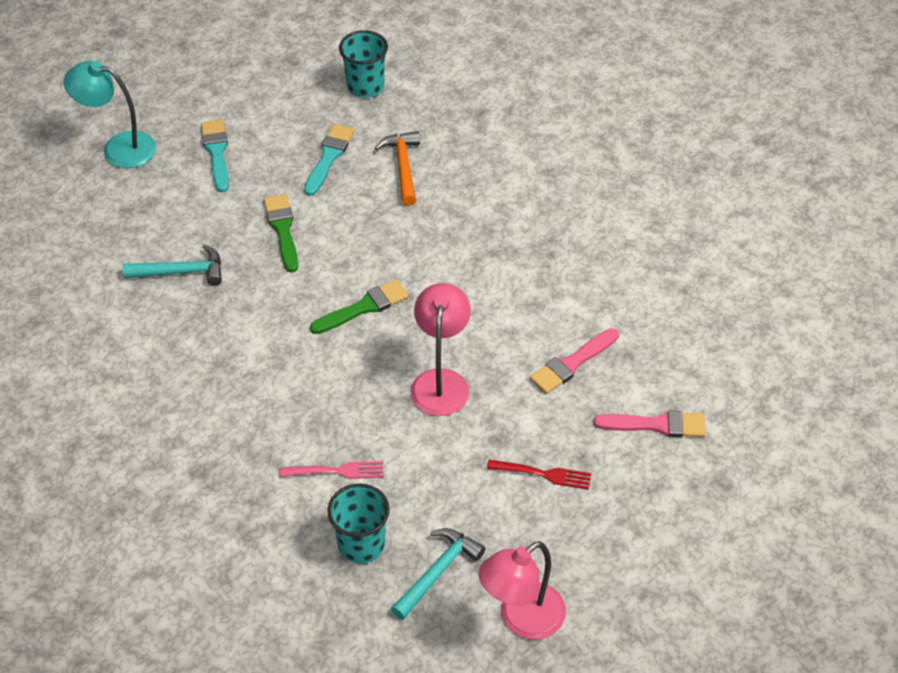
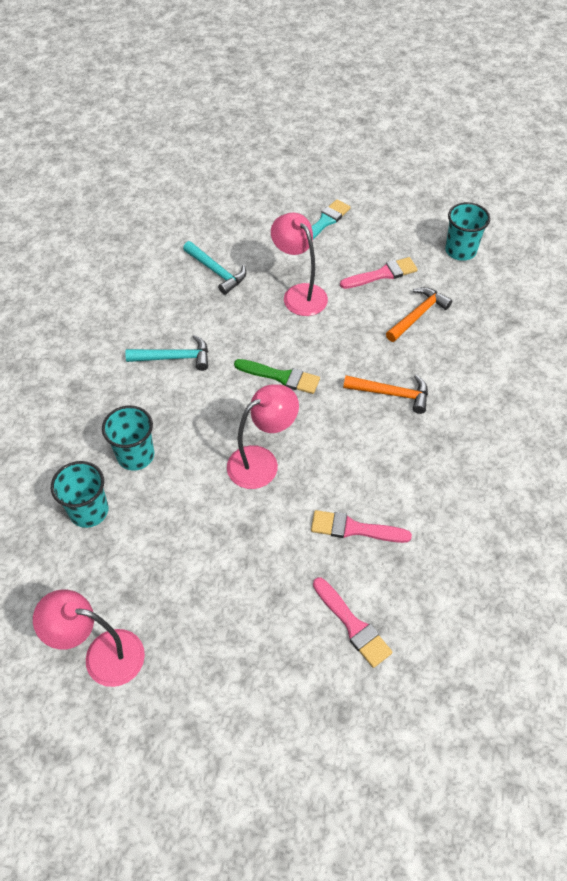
camera: 50 degrees right, 5 degrees up
(118, 148) = (278, 181): turquoise lamp -> none
(282, 229) = (299, 294): green brush -> pink lamp
(329, 157) = (382, 274): turquoise brush -> pink brush
(335, 471) = (135, 455): pink fork -> turquoise cup
(438, 571) = (102, 572): turquoise hammer -> turquoise hammer (175, 358)
(466, 244) = (392, 394): none -> orange hammer
(542, 474) = (239, 579): red fork -> none

